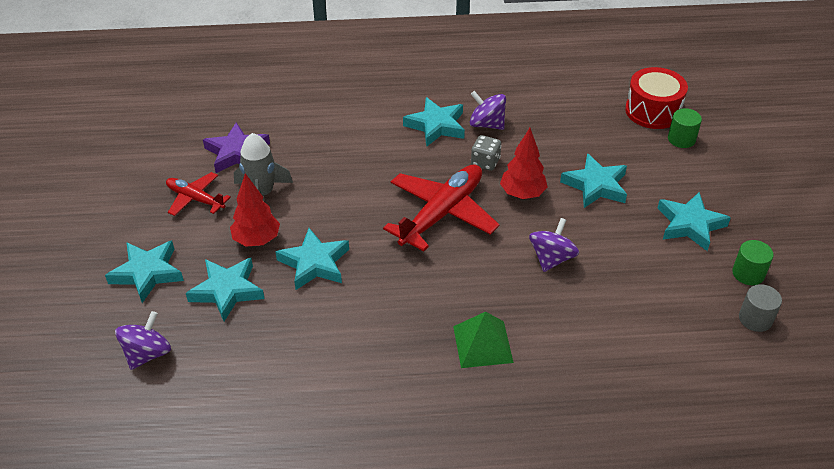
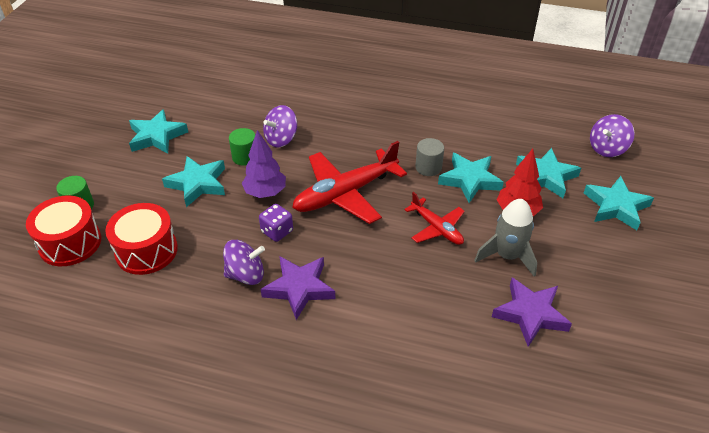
camera: 160 degrees left, 0 degrees up
(195, 199) = (576, 268): red plane -> red plane (437, 228)
(436, 126) = (299, 288): turquoise star -> purple star
(482, 344) = (366, 102): green pyramid -> none
(485, 162) = (277, 231): grey dice -> purple dice
(487, 124) = (246, 275): purple spinning top -> purple spinning top turned 60 degrees counterclockwise
(522, 194) = (265, 193): red tree -> purple tree
(584, 121) = (146, 250): none -> red drum
(748, 273) = (155, 98): green cylinder -> green cylinder (245, 157)
(755, 319) = (181, 76): grey cylinder -> grey cylinder (428, 167)

